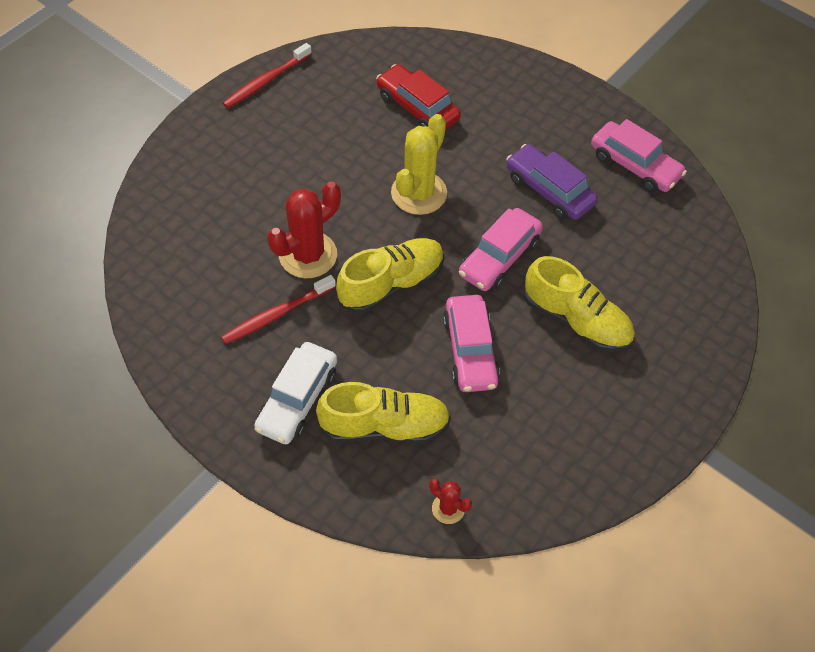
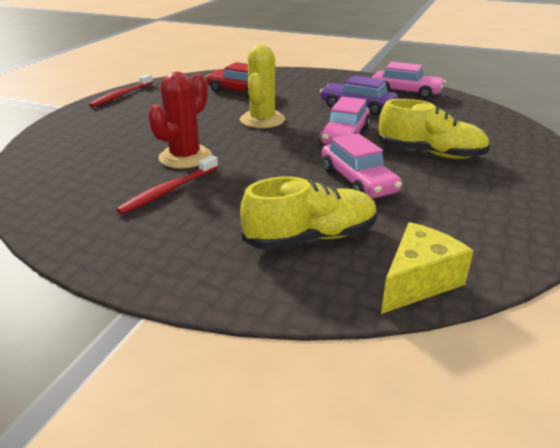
camera: 15 degrees left, 25 degrees down
(297, 400) = (211, 237): white car -> none
(391, 284) = (266, 160): yellow shoe -> none
(448, 508) = (418, 282): red cactus -> yellow cheese

